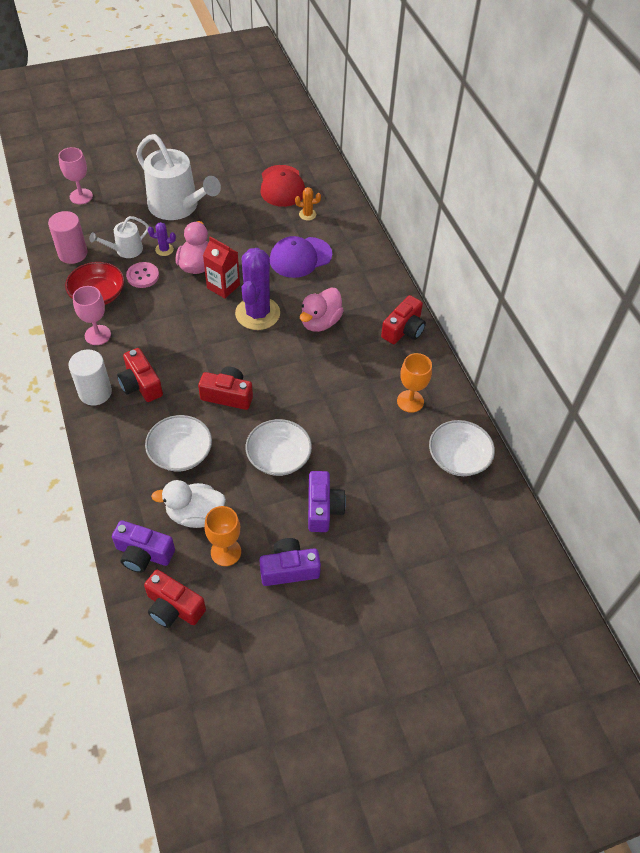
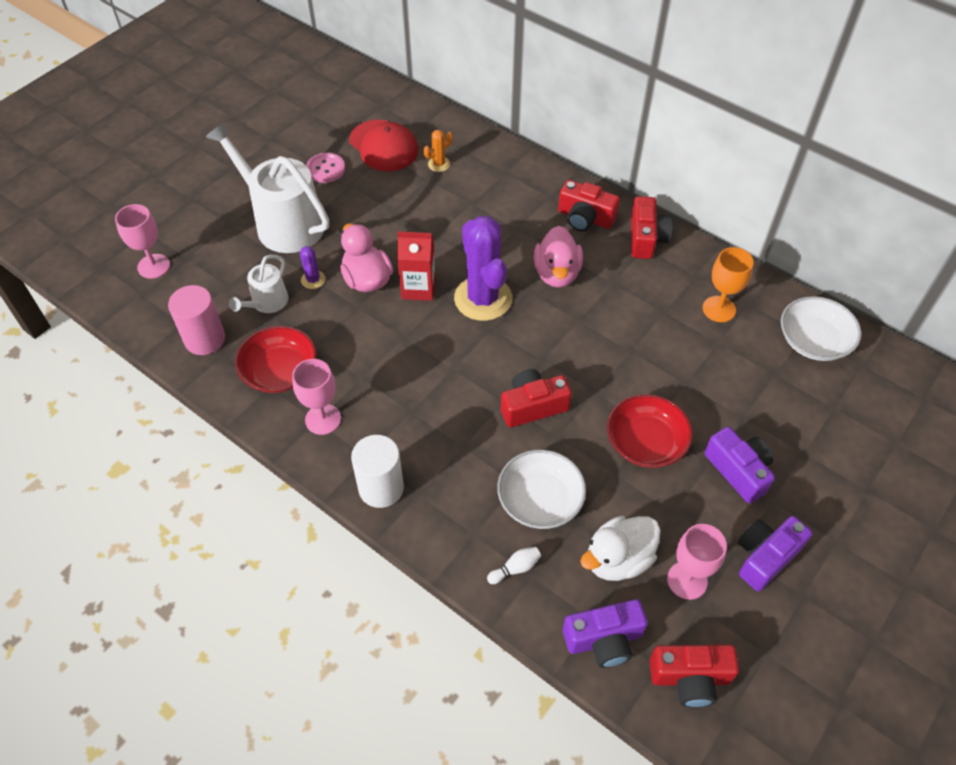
camera: 30 degrees left, 0 degrees up
(130, 483) = (515, 568): none -> white bowling pin
(141, 384) = (425, 448): red camera -> red camera (585, 218)
(143, 276) = (315, 322): pink button -> pink button (325, 169)
(164, 249) = (313, 280): purple cactus -> purple cactus turned 75 degrees counterclockwise
(177, 206) = (284, 223): white watering can -> white watering can turned 150 degrees counterclockwise
(226, 552) = (687, 580): orange goblet -> pink goblet
(278, 457) = (646, 442): white bowl -> red bowl
(300, 257) = (473, 214): purple cap -> none

